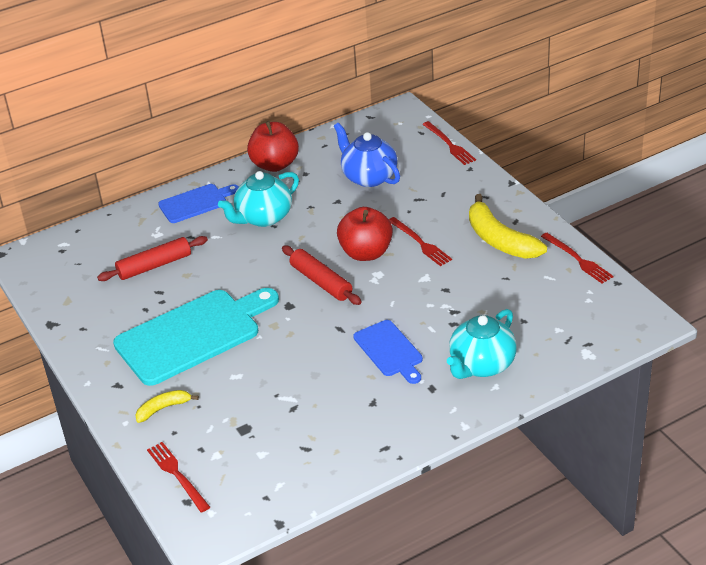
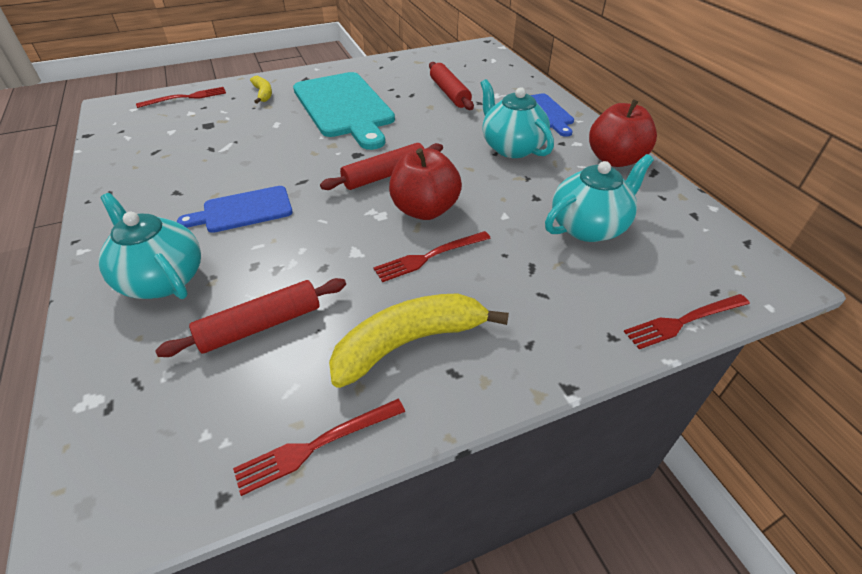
camera: 95 degrees right, 5 degrees up
(368, 177) = (589, 227): blue teapot -> turquoise teapot
(507, 303) = (260, 325): none -> red rolling pin

